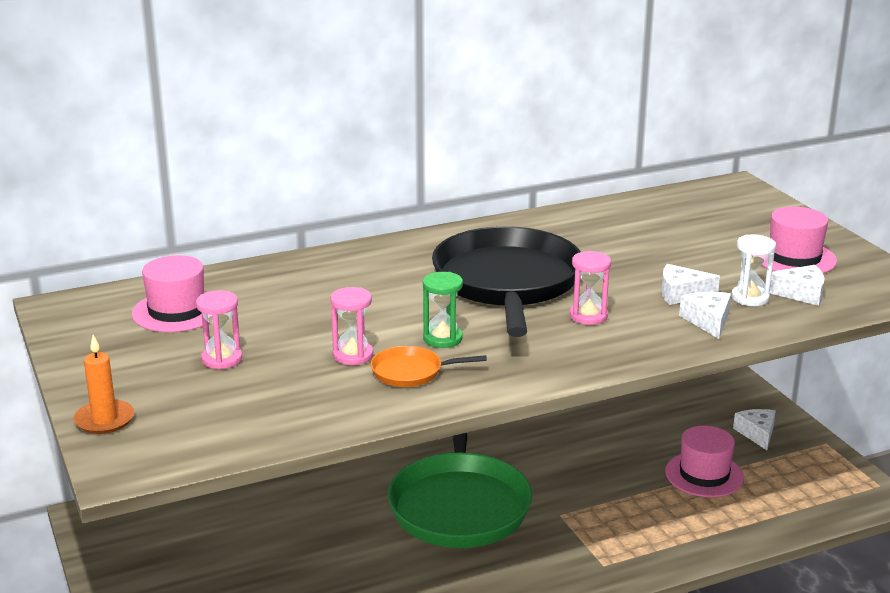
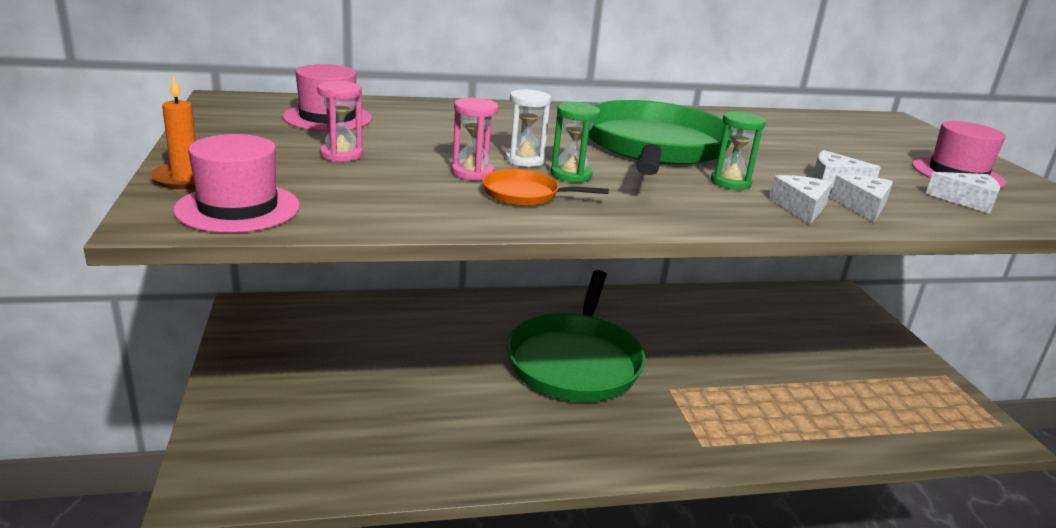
camera: 10 degrees right, 0 degrees up
(507, 283) = (654, 147): black pan -> green pan
(588, 316) = (730, 182): pink hourglass -> green hourglass
(704, 475) = (819, 380): pink hat -> pink hat (238, 208)
(750, 298) = (909, 196): white hourglass -> white hourglass (525, 160)
(757, 433) = (875, 354): white cheese -> white cheese (801, 208)

